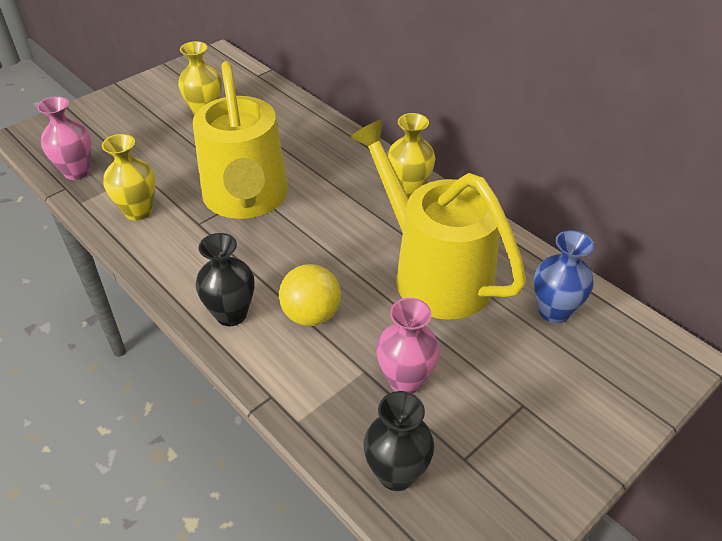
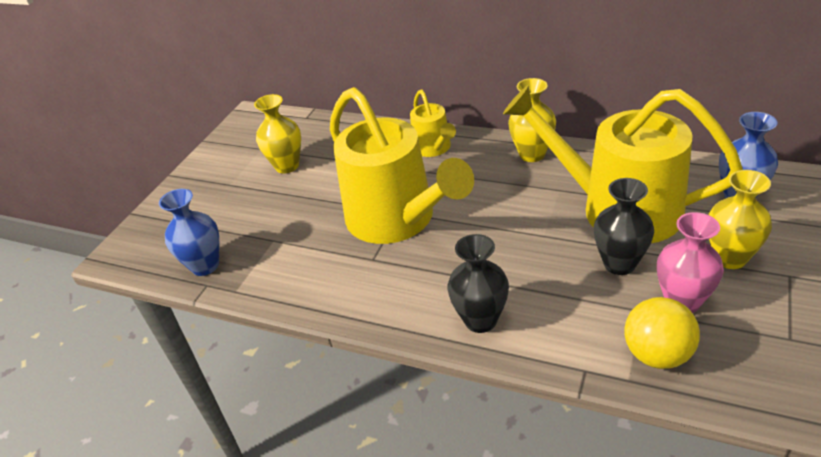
camera: 20 degrees left, 5 degrees down
(77, 172) = (205, 266): pink vase -> blue vase
(138, 211) = (303, 273): yellow vase -> yellow vase (729, 258)
(311, 315) = (551, 287): yellow ball -> yellow ball (657, 354)
(333, 147) = (433, 148): none -> yellow watering can
(396, 474) = (752, 378): black vase -> black vase (619, 264)

